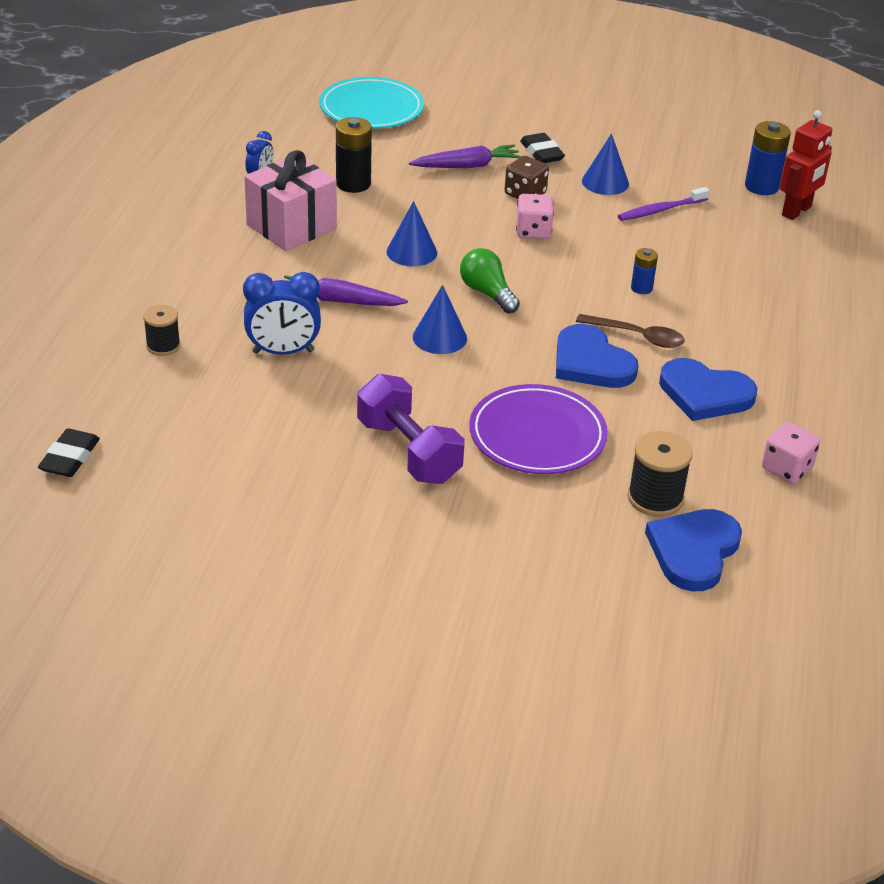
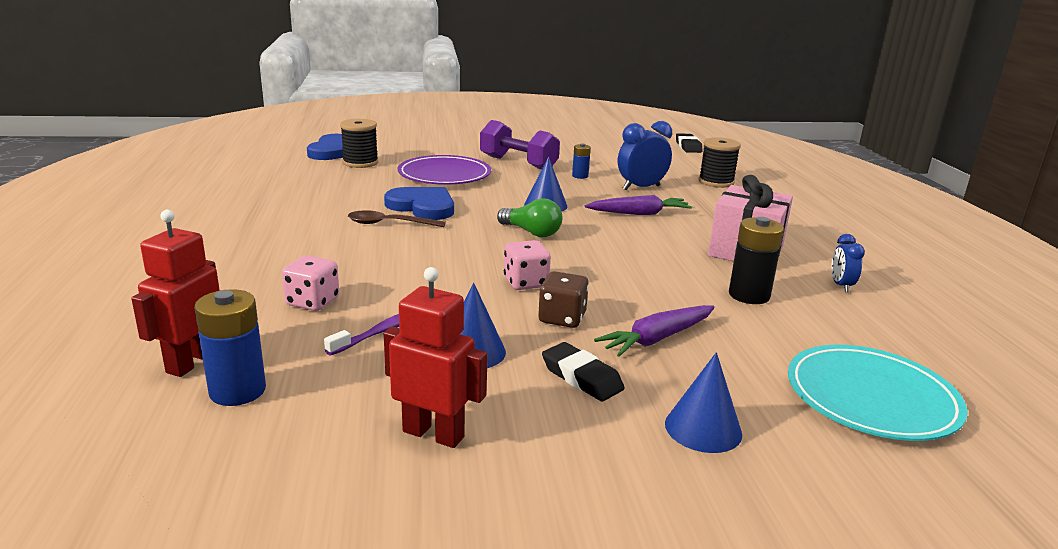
camera: 160 degrees right, 15 degrees down
(163, 346) = (716, 182): black spool -> black spool, size x1.51
(411, 252) = (623, 249): blue cone -> blue cone (703, 428)
(641, 288) = (394, 254): blue battery -> blue battery (580, 176)
(646, 142) = (433, 434): none -> red robot
(705, 394) = (328, 202): blue heart -> none
(786, 468) = (270, 179): pink dice -> pink dice (312, 302)

